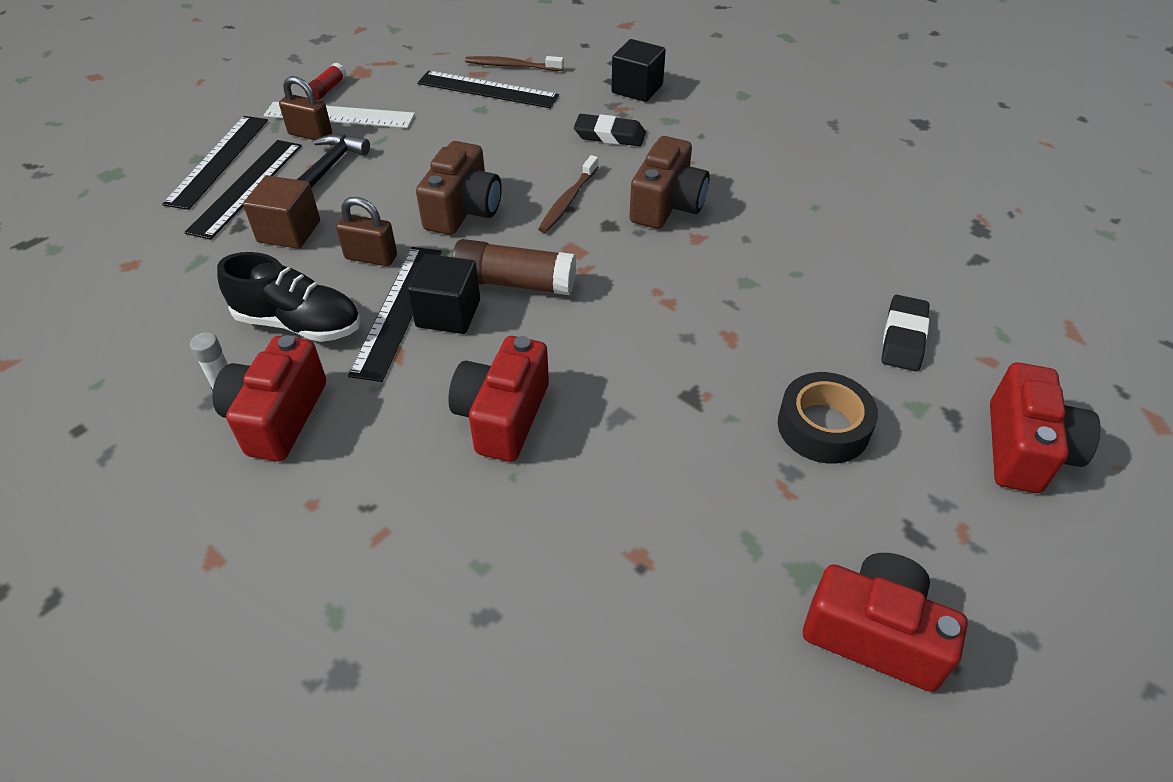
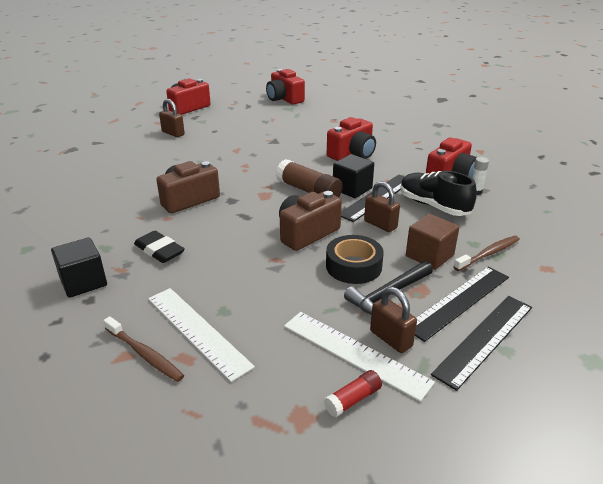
camera: 150 degrees left, 15 degrees down
(487, 89) = (197, 331): black ruler -> white ruler
(568, 201) = (238, 218): brown toothbrush -> brown toothbrush (488, 254)
(823, 426) = (240, 125): black tape -> black tape (353, 266)
(903, 337) = (173, 133): black eraser -> brown padlock

